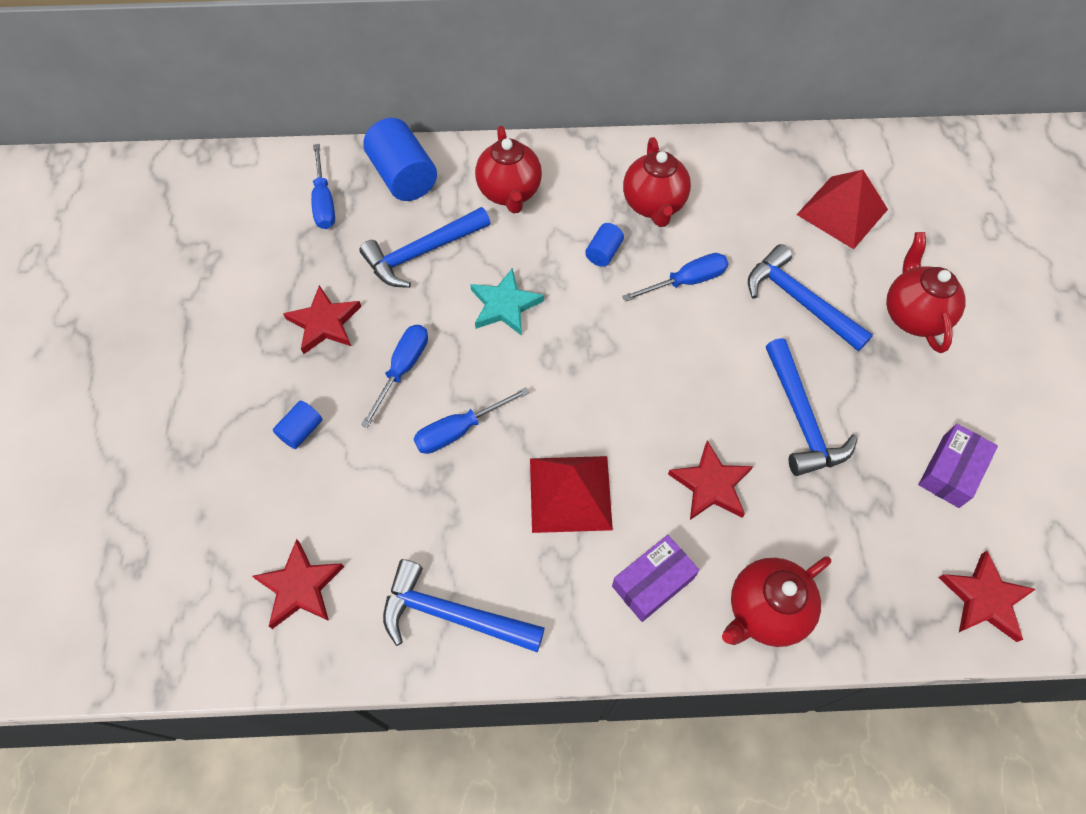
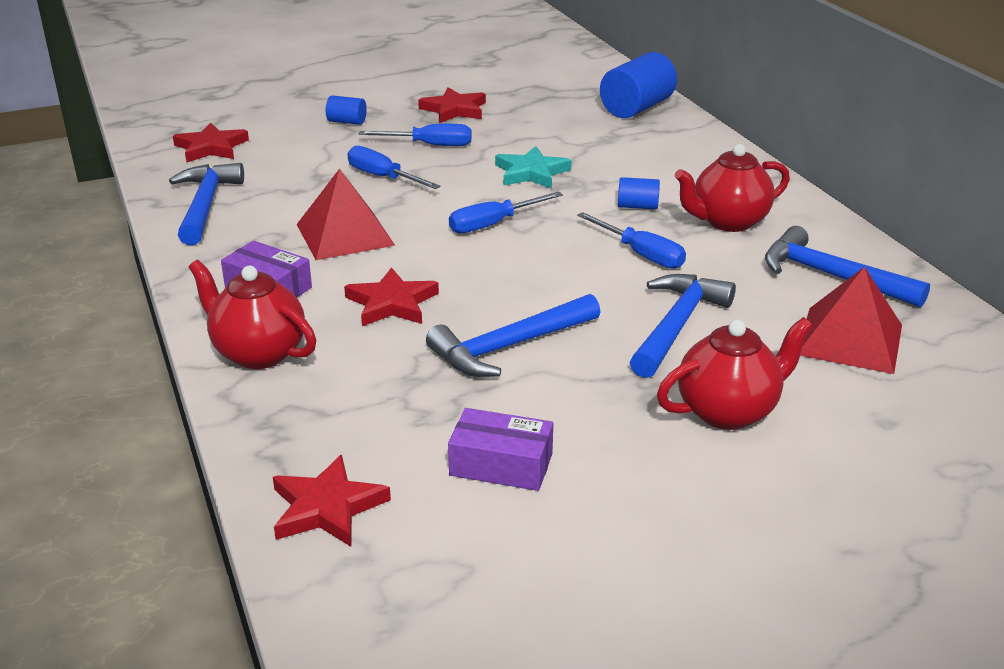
camera: 70 degrees right, 30 degrees down
(324, 201) = (578, 86): blue screwdriver -> blue screwdriver (493, 224)
(421, 253) = (558, 130): blue hammer -> blue hammer (830, 276)
(509, 193) = (667, 152): red teapot -> none

